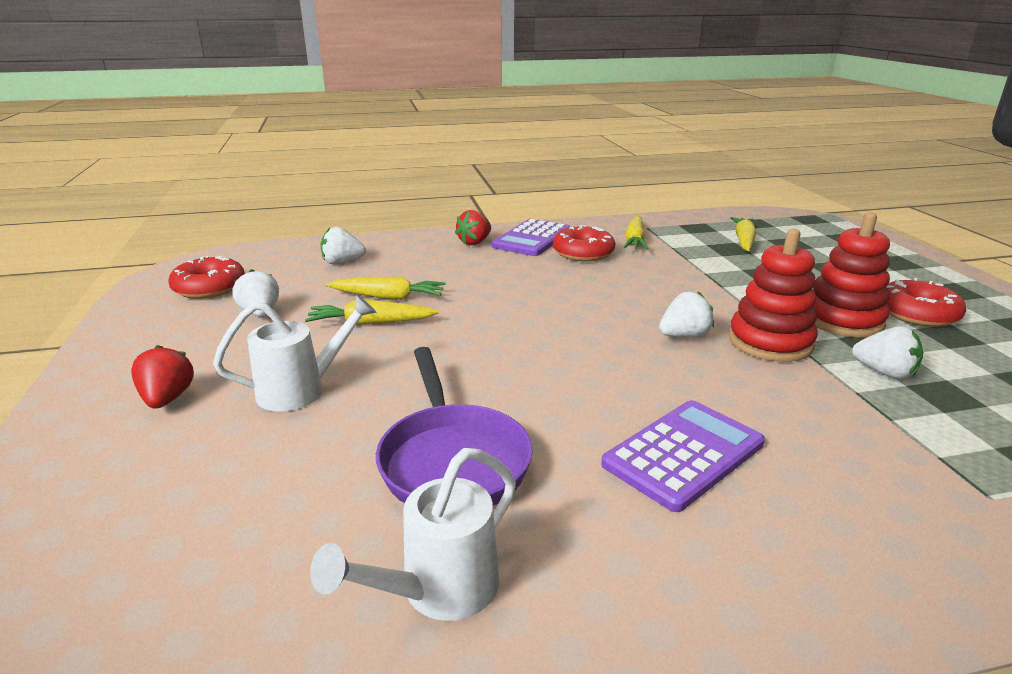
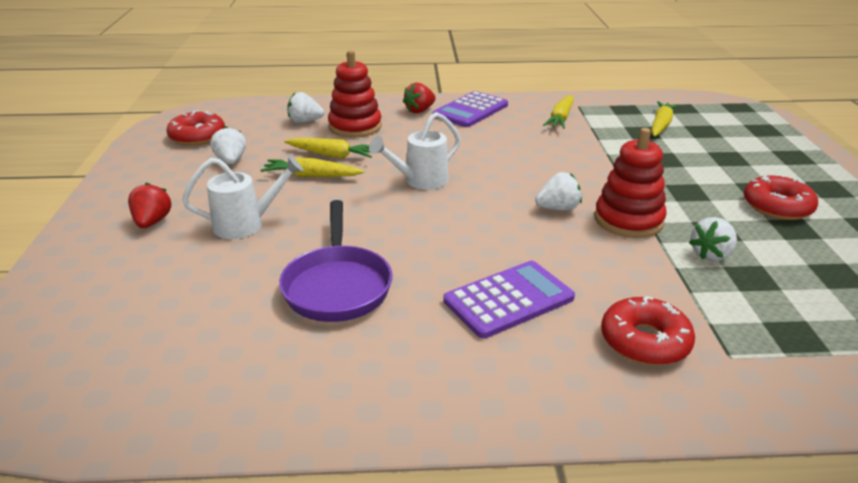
camera: 10 degrees right, 5 degrees up
(439, 590) = (300, 366): white watering can -> white watering can (421, 181)
(583, 253) = (509, 127): red donut -> red donut (644, 341)
(842, 320) = (704, 207): red stacking toy -> red stacking toy (355, 127)
(884, 373) = (711, 254): white strawberry -> white strawberry turned 90 degrees clockwise

